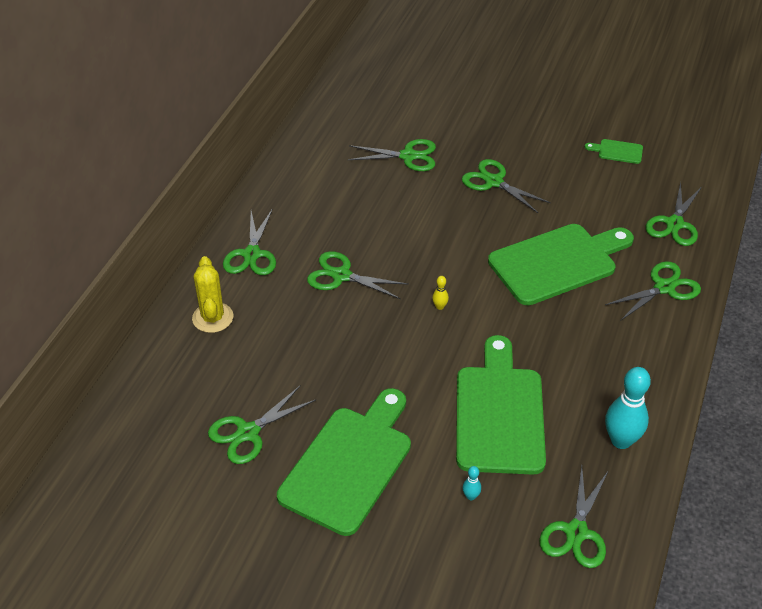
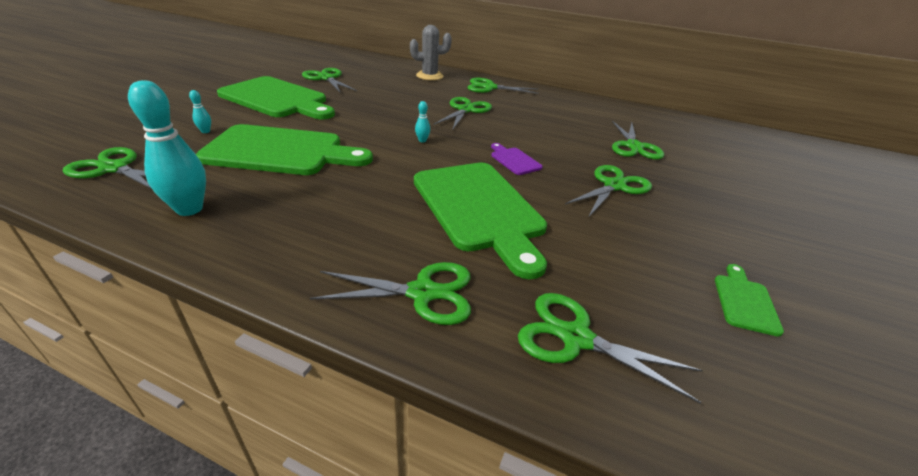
camera: 90 degrees right, 10 degrees down
(212, 318) = (429, 76): yellow cactus -> grey cactus
(439, 307) = (422, 140): yellow bowling pin -> turquoise bowling pin
(464, 239) = (514, 160): none -> purple cutting board
(664, 288) = (422, 293): green scissors -> green scissors turned 60 degrees counterclockwise

